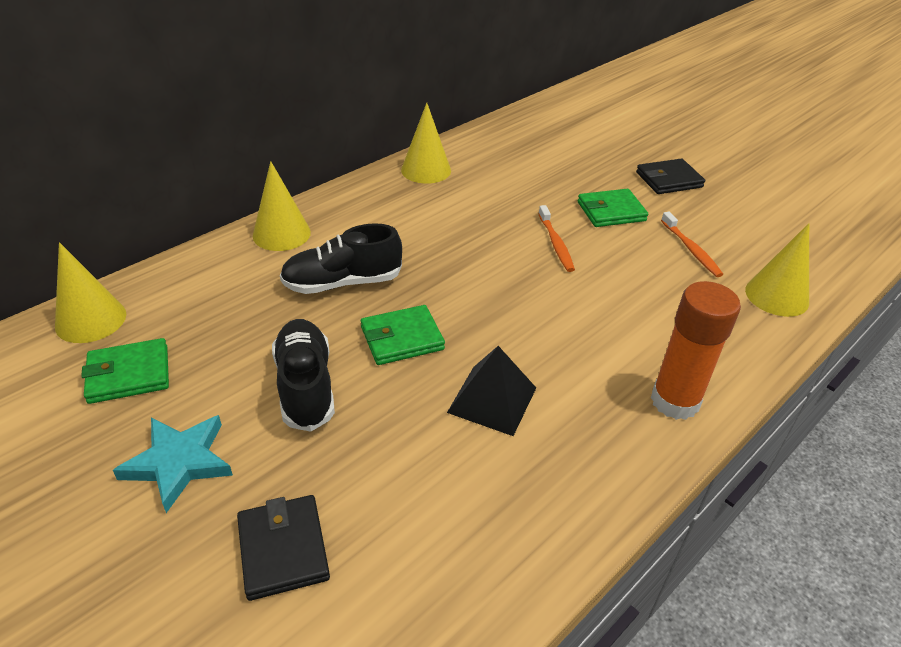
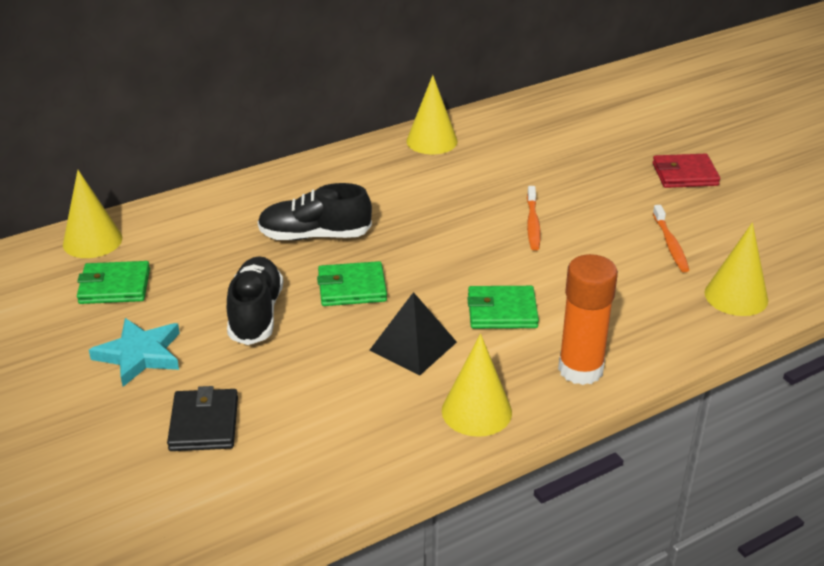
camera: 15 degrees right, 5 degrees down
(281, 234) = (273, 187): yellow cone -> yellow cone (476, 411)
(611, 211) = (605, 199): green wallet -> green wallet (502, 311)
(668, 180) = (684, 174): black wallet -> red wallet

